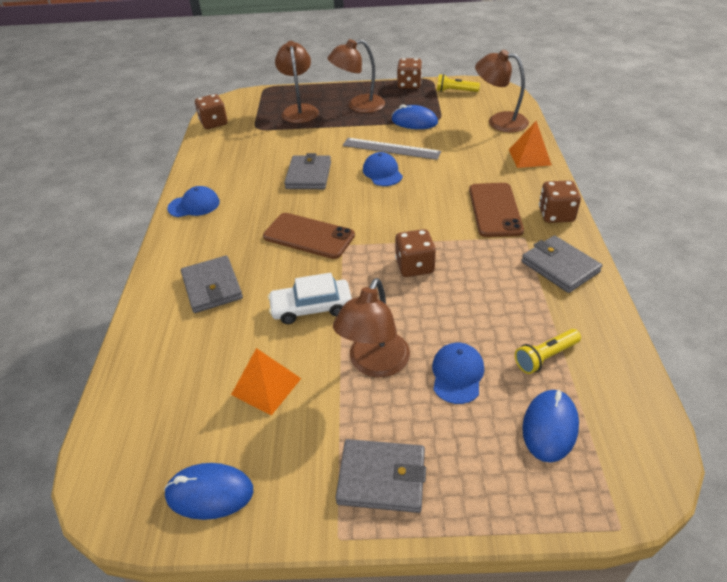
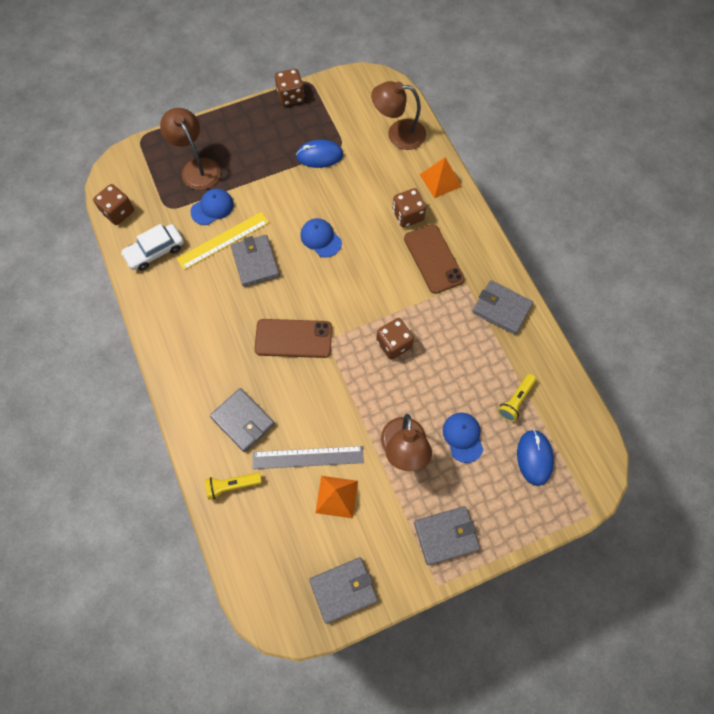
camera: 25 degrees left, 25 degrees up
(194, 205) = (169, 333): blue cap -> blue cap (212, 208)
(209, 493) = (343, 590): blue mouse -> grey wallet
(289, 156) = (223, 240): none -> yellow ruler
(311, 307) = (333, 414): white car -> white car (155, 251)
(358, 106) = (254, 145): brown lamp -> none
(391, 149) = (314, 202): grey ruler -> grey ruler (308, 457)
(455, 91) = (340, 96): yellow flashlight -> yellow flashlight (232, 485)
(556, 215) = (482, 250): brown dice -> brown dice (408, 215)

